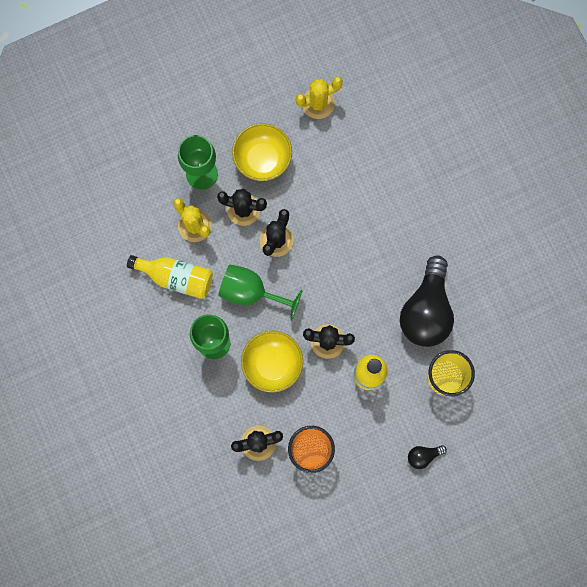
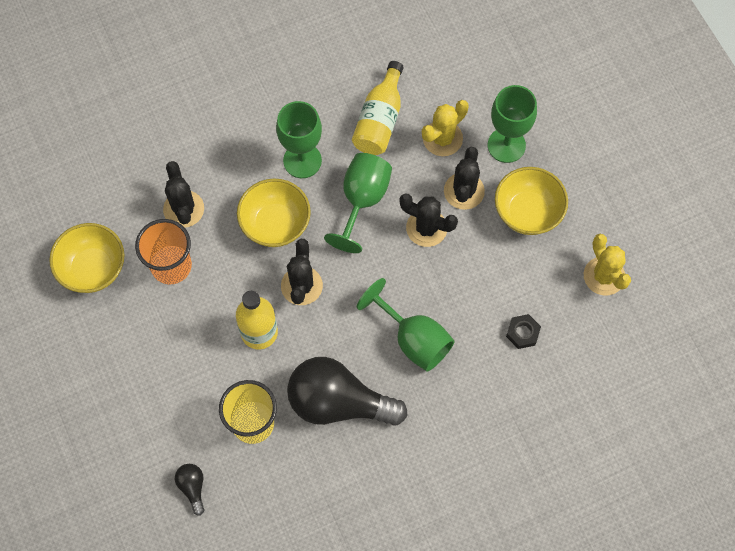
camera: 90 degrees right, 10 degrees down
(313, 518) = (93, 268): none -> yellow bowl
(366, 167) = (522, 333): none -> black nut
(372, 252) = (413, 339): none -> green goblet
(423, 456) = (158, 395): black light bulb -> black light bulb (192, 487)

